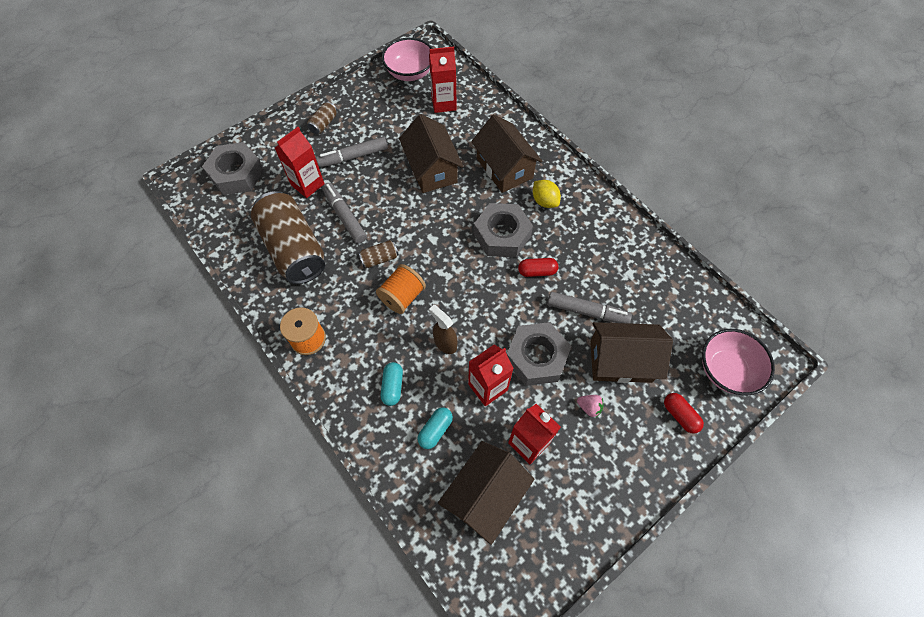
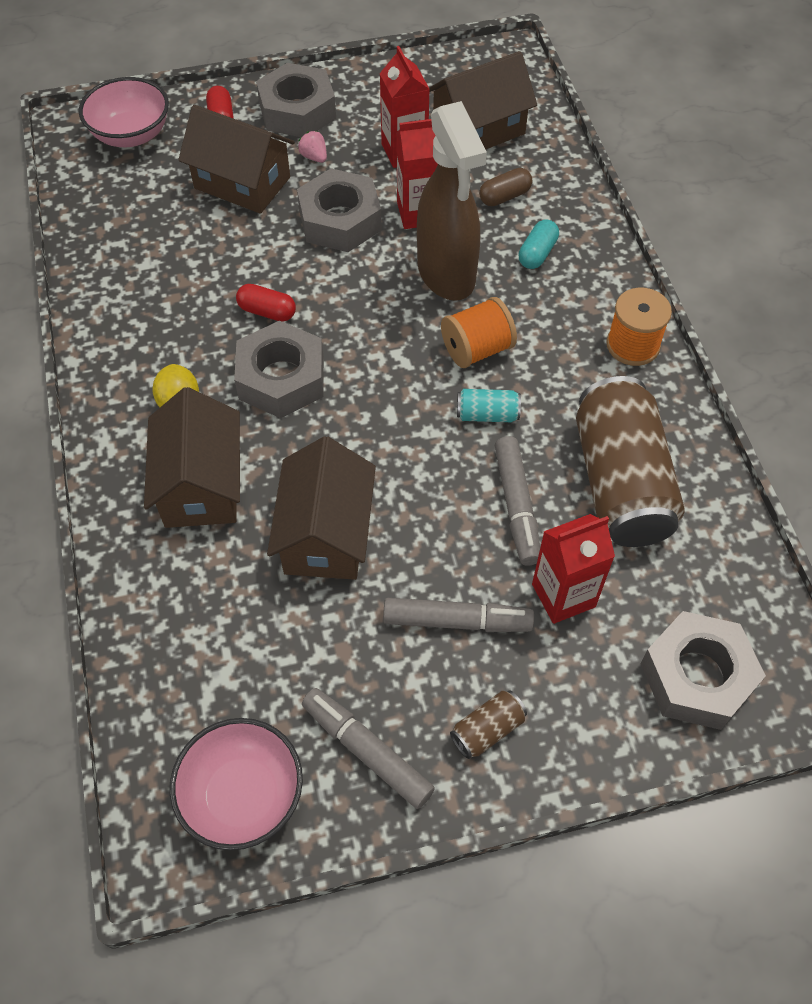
camera: 155 degrees left, 5 degrees down
(379, 259) = (487, 414): brown can -> turquoise can
(435, 430) = (504, 196): turquoise capsule -> brown capsule
(444, 103) = (220, 674): red carton -> none
(445, 343) = (446, 274): brown spray bottle -> brown spray bottle, size x2.09
(586, 311) = (239, 243): grey marker -> grey marker (367, 751)
(632, 450) = (297, 111): none -> grey nut

